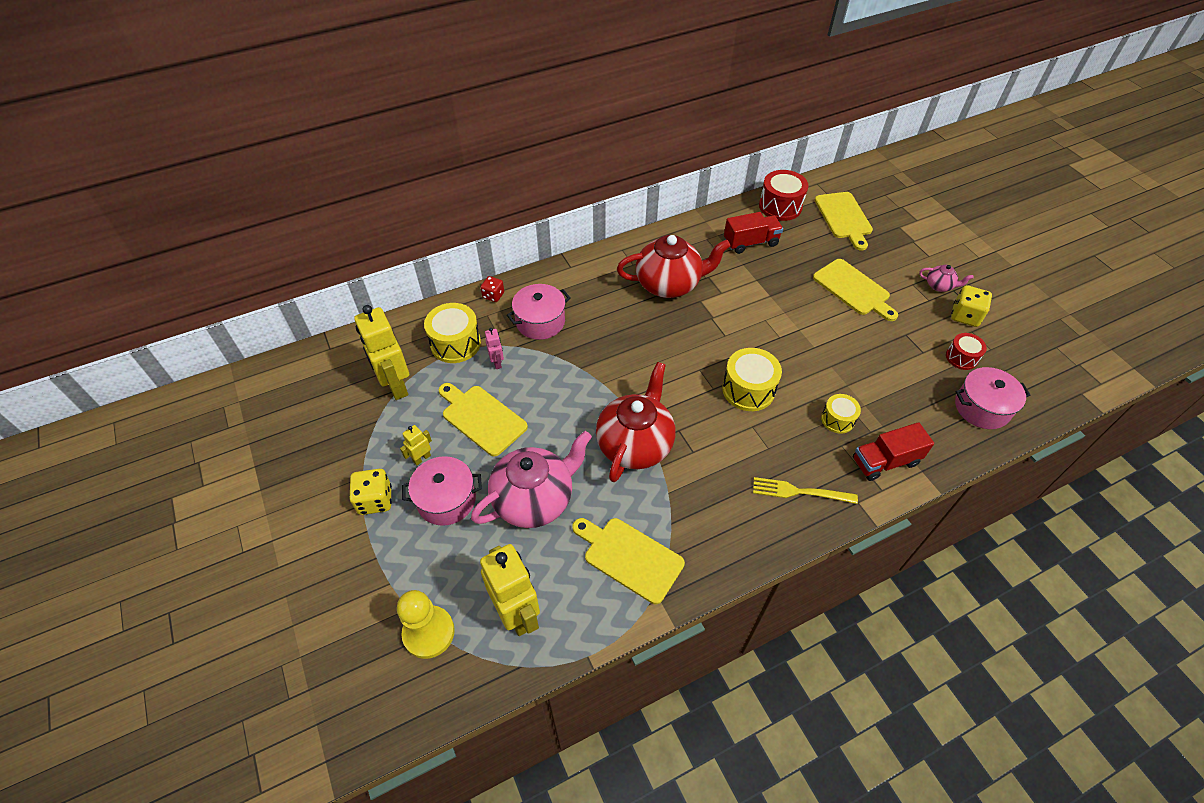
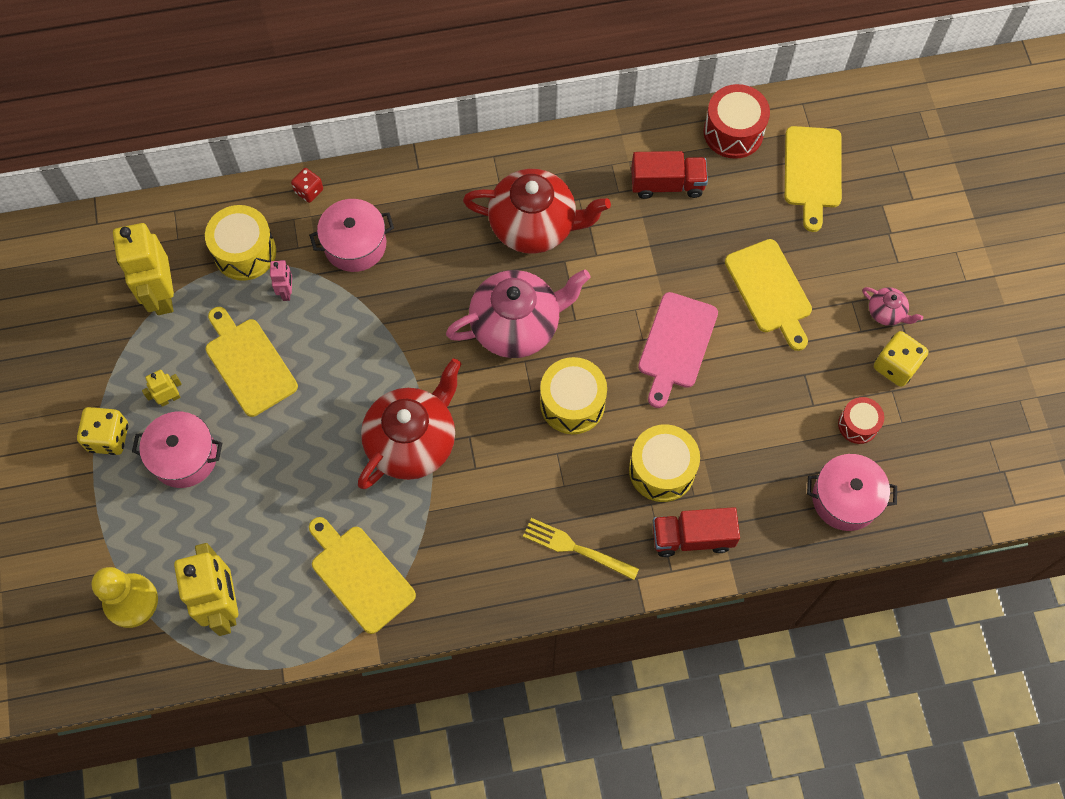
camera: 15 degrees right, 15 degrees up
(534, 499) = (279, 481): pink teapot -> pink teapot (517, 326)
(805, 335) = (676, 345): none -> pink cutting board
(837, 419) = (662, 470): yellow drum -> yellow drum, size x1.64

